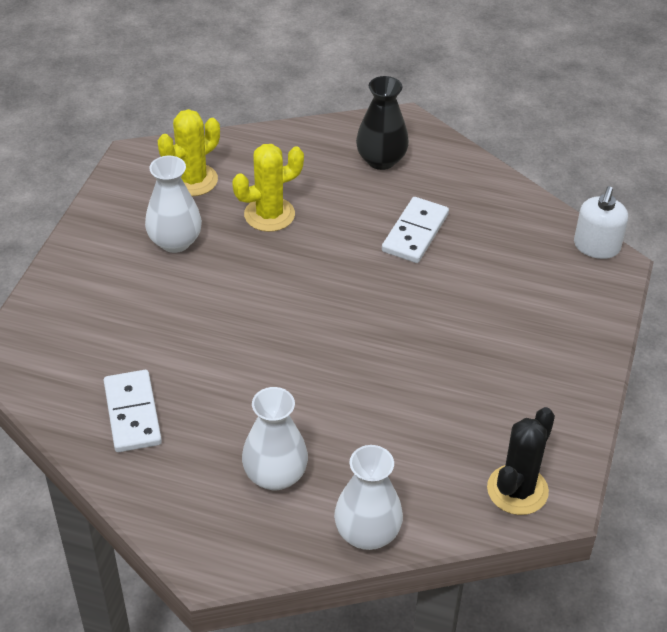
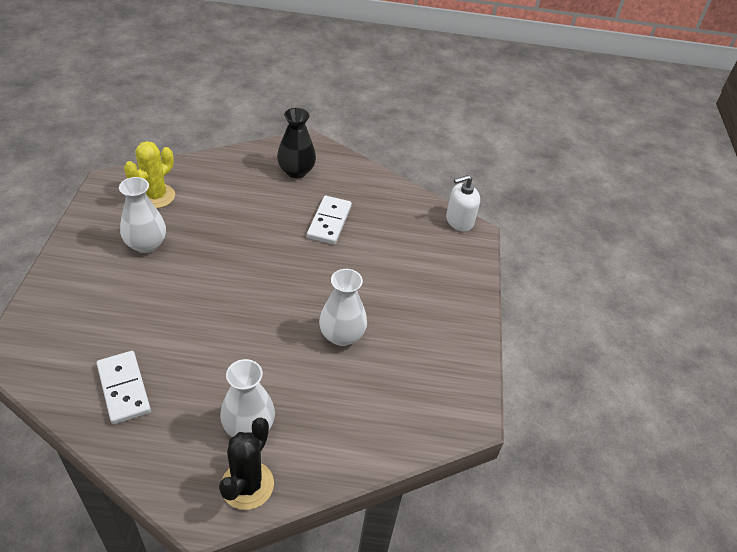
camera: 15 degrees left, 0 degrees up
(269, 214) = (218, 217): yellow cactus -> none
(367, 533) = (330, 466): white vase -> white vase (342, 335)
(517, 490) = (439, 413): black cactus -> black cactus (247, 485)
(596, 246) = (459, 221): white soap dispenser -> white soap dispenser turned 60 degrees clockwise

